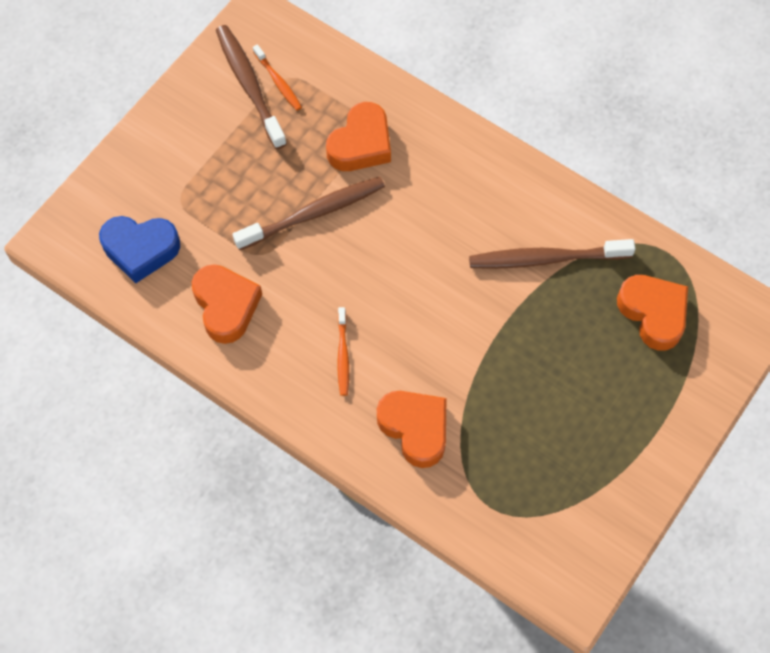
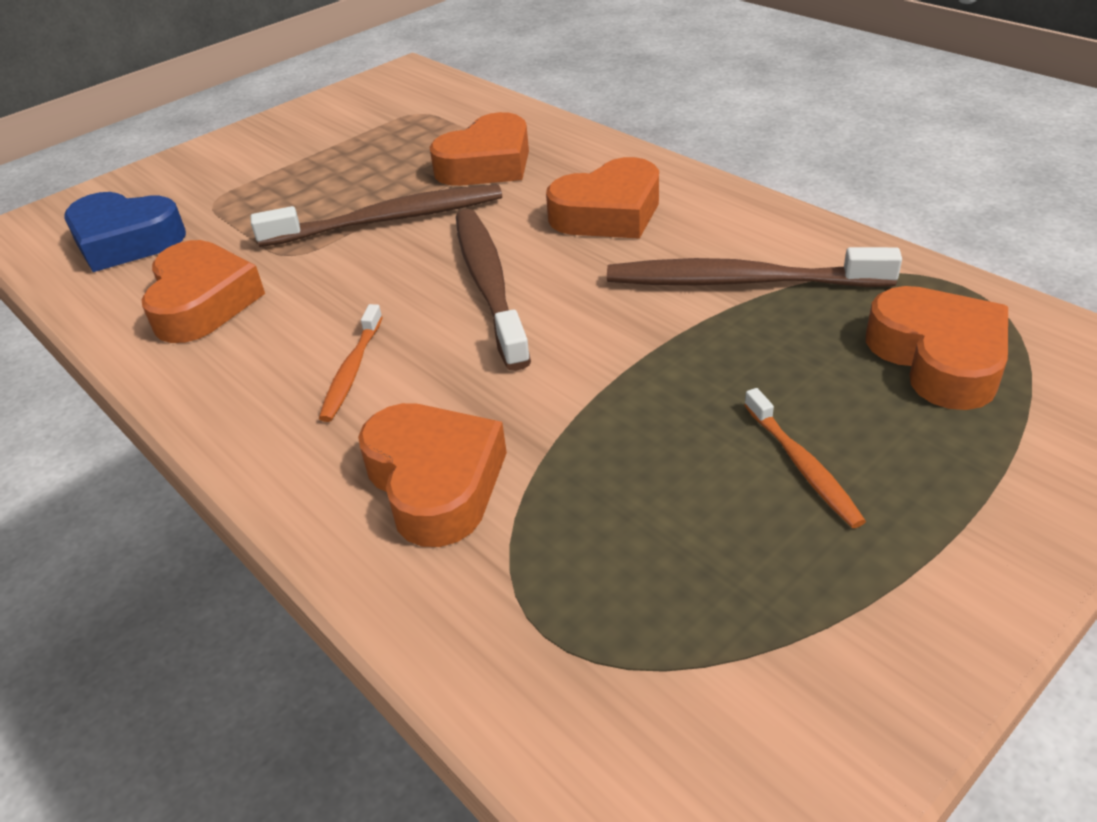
camera: 15 degrees right, 25 degrees down
(249, 85) = (365, 117): brown toothbrush -> brown toothbrush (489, 284)
(278, 82) = (403, 115): orange toothbrush -> orange toothbrush (802, 466)
(456, 196) = (608, 213): none -> orange heart

